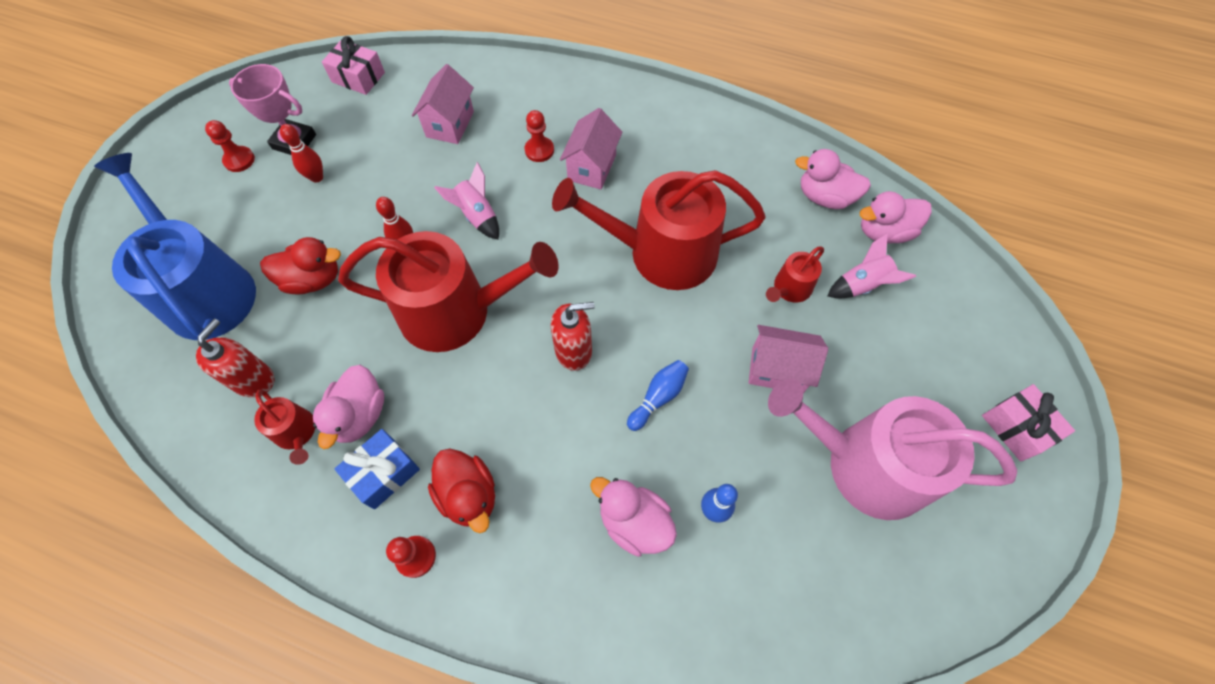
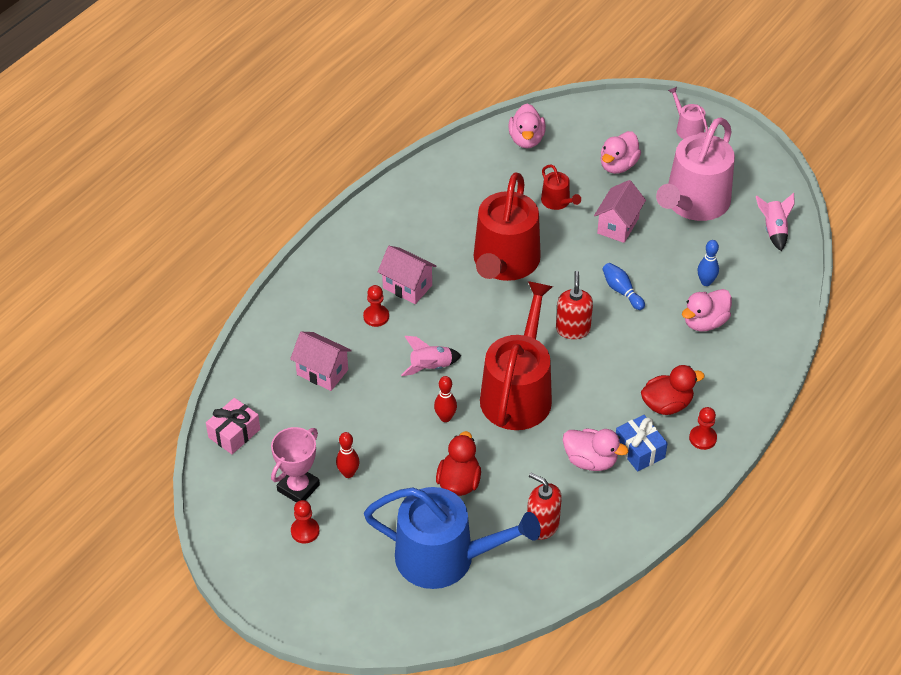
camera: 75 degrees left, 15 degrees down
(206, 289) = (445, 557): blue watering can -> blue watering can turned 150 degrees counterclockwise
(297, 433) = (595, 500): red watering can -> none
(824, 197) = (485, 161): pink duck -> pink duck (618, 165)
(862, 285) = (566, 164): pink rocket -> pink rocket (774, 230)
(1016, 428) = (687, 128): pink gift -> pink watering can

